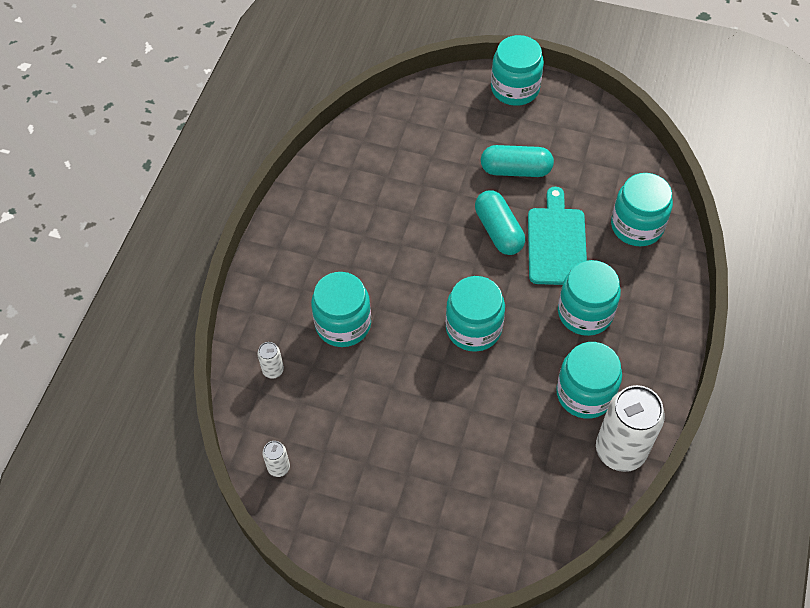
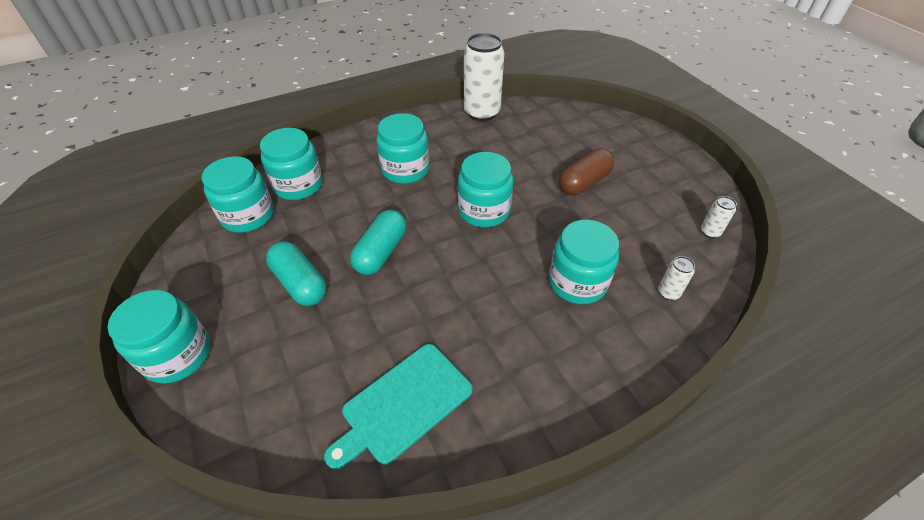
camera: 135 degrees left, 10 degrees down
(428, 436) = (584, 182): none -> brown capsule
(557, 243) = (358, 214): turquoise cutting board -> turquoise cutting board (403, 404)
(585, 393) = (464, 140): turquoise jar -> turquoise jar (248, 215)

